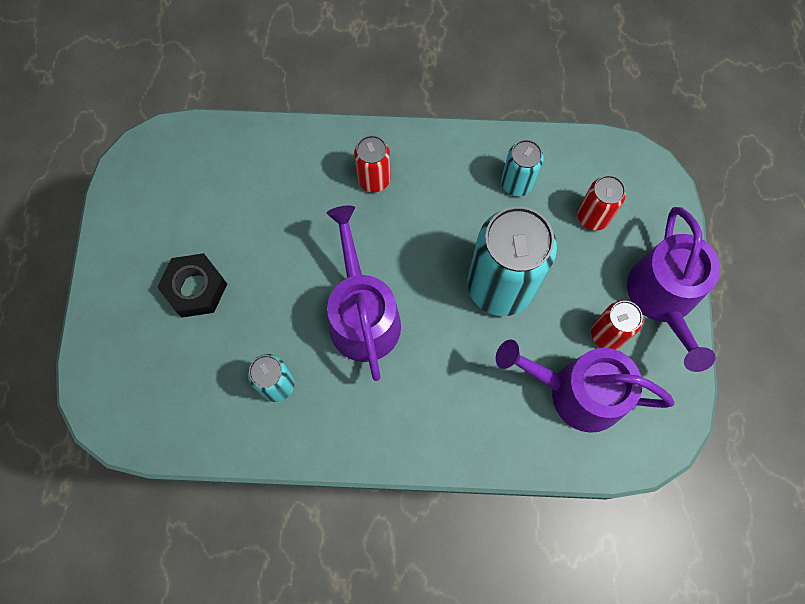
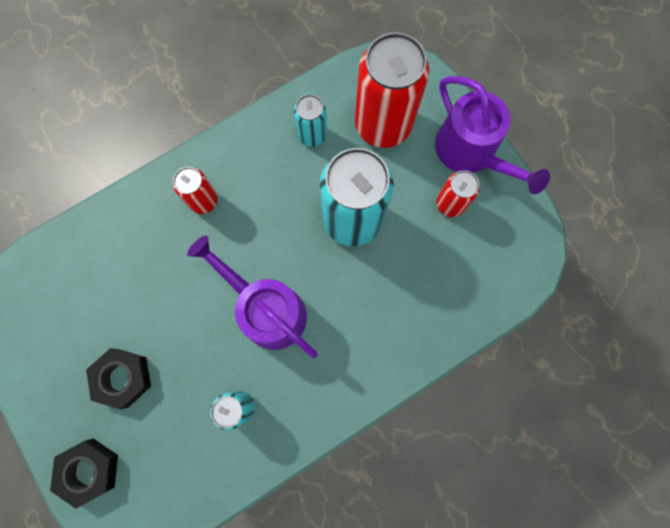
camera: 35 degrees left, 5 degrees up
(112, 348) = (89, 470): none -> black nut
(577, 392) = (458, 260): purple watering can -> none
(593, 217) = (383, 125): red can -> red can, size x1.97

